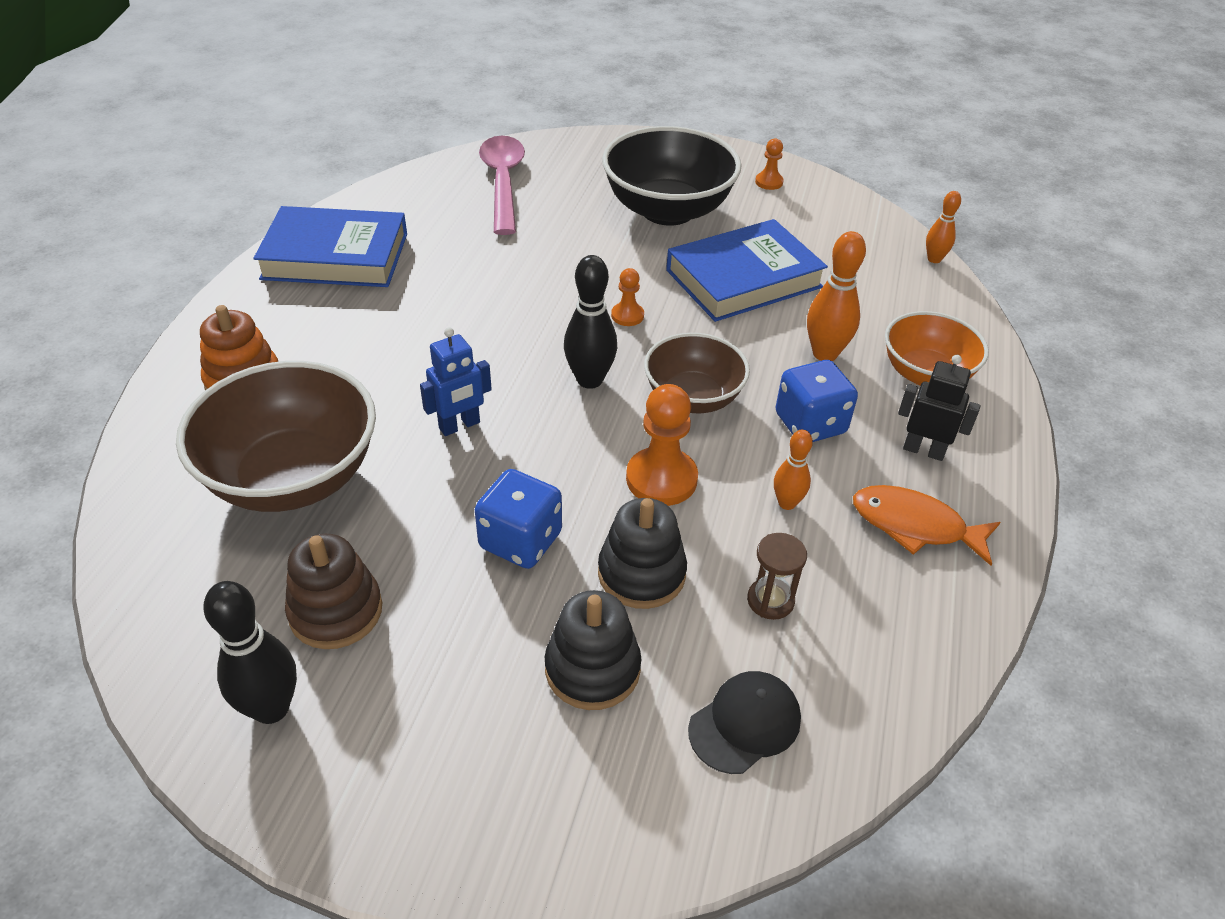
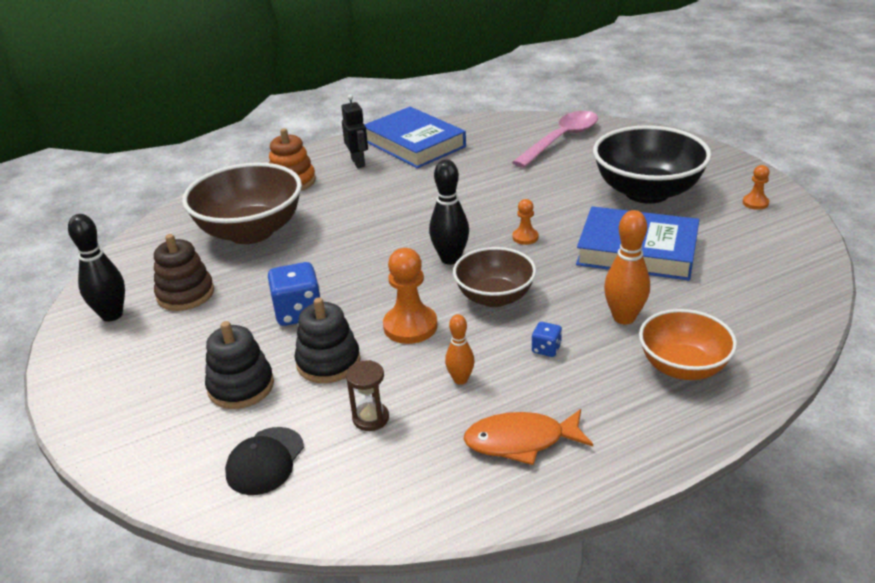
camera: 50 degrees right, 10 degrees down
(459, 426) = (352, 247): blue robot -> none
(745, 724) = (265, 461): black cap -> black cap turned 105 degrees clockwise
(810, 424) = (546, 349): blue dice -> blue dice, size x0.51
(915, 526) = (521, 441): orange fish -> orange fish turned 75 degrees counterclockwise
(923, 450) = (601, 407): black robot -> black robot (358, 162)
(934, 259) = (820, 304): orange bowling pin -> none

